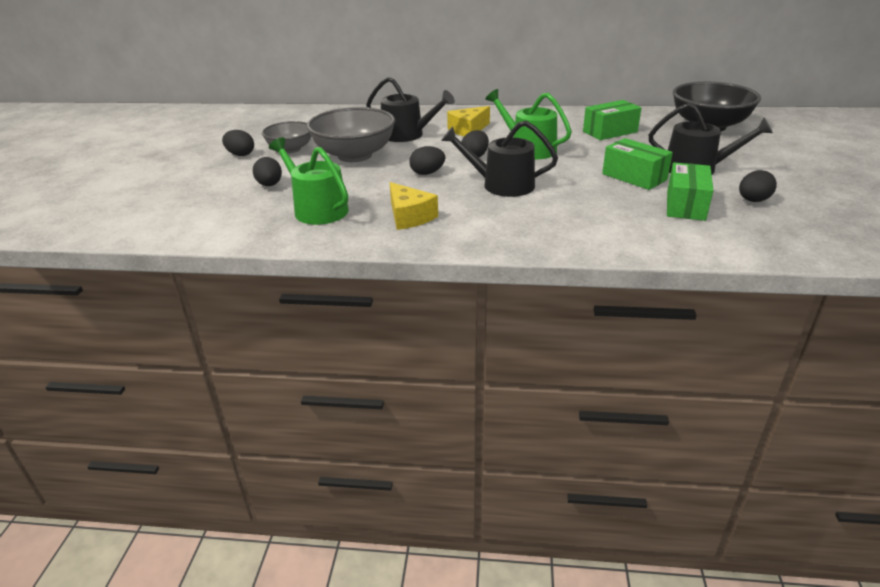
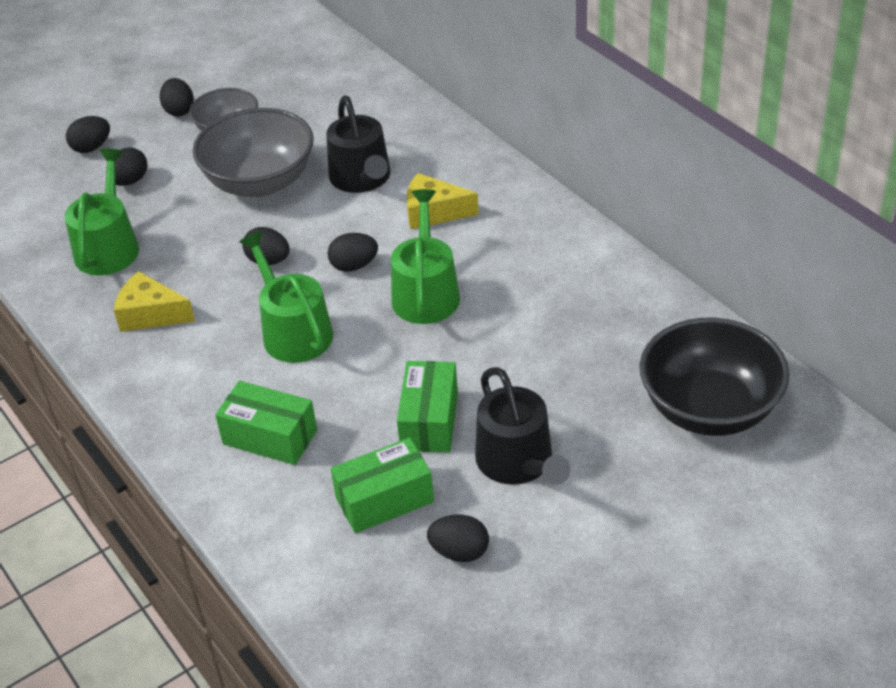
camera: 50 degrees right, 10 degrees up
(209, 185) = (91, 148): none -> black egg
(409, 216) = (151, 314): yellow cheese -> yellow cheese turned 90 degrees clockwise
(501, 185) = (293, 331): black watering can -> green watering can
(610, 132) = (570, 328): green box -> green box (270, 437)

